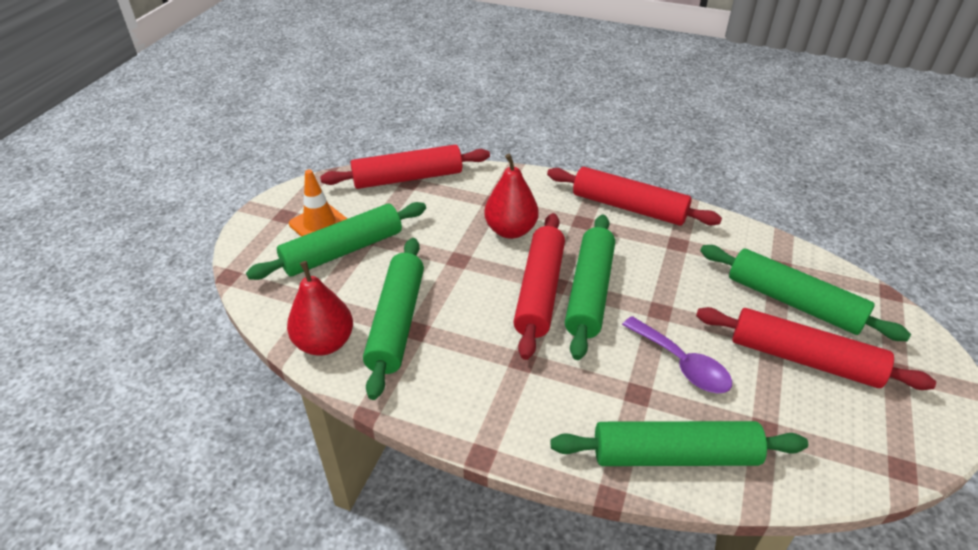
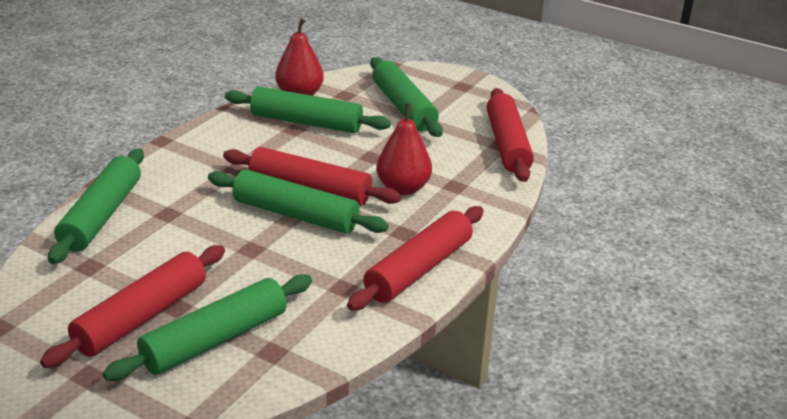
camera: 100 degrees right, 10 degrees down
(320, 224) = (444, 99): orange traffic cone -> none
(682, 364) = (182, 243): purple spoon -> none

